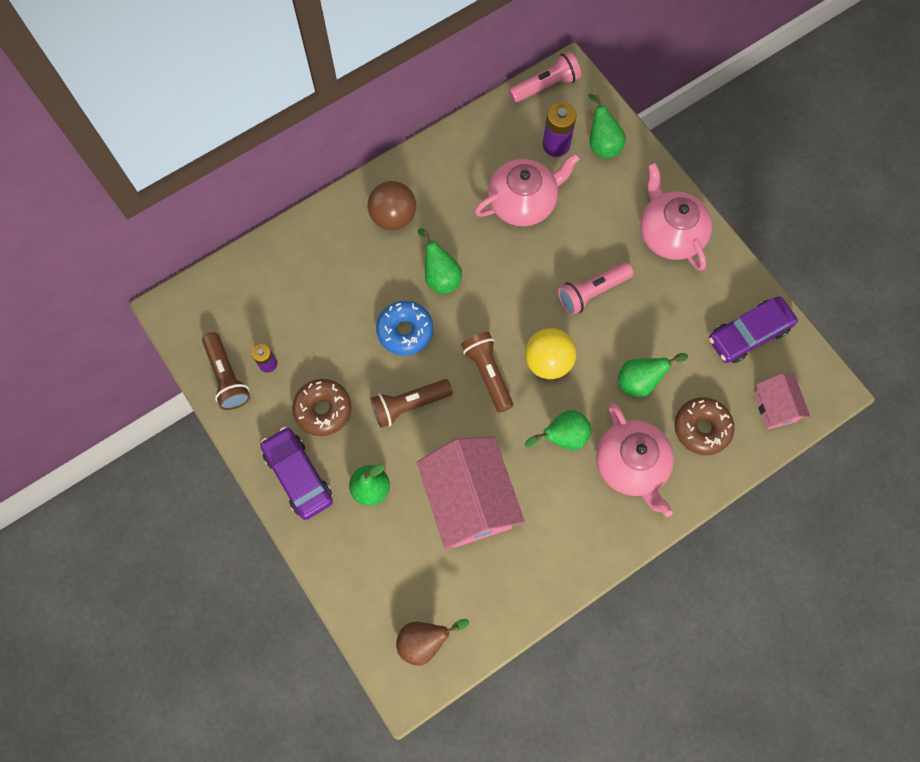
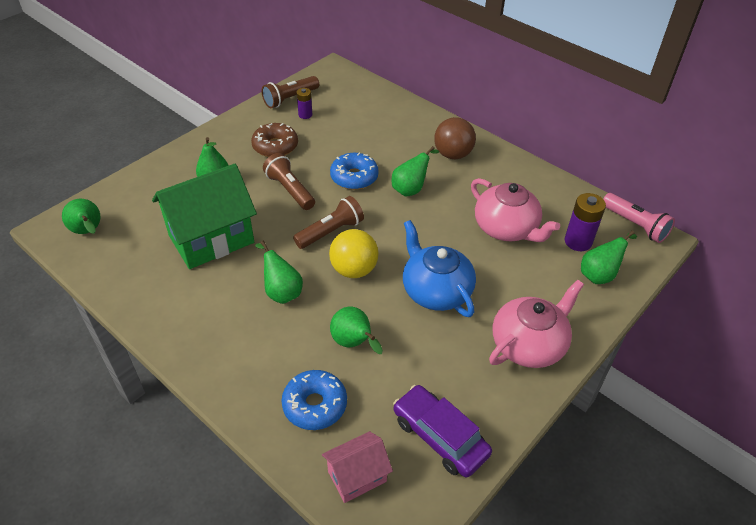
camera: 75 degrees right, 25 degrees down
(298, 476) = (220, 143): purple car -> none
(425, 641) = (88, 232): brown pear -> green pear
(469, 501) = (211, 239): pink house -> green house
(592, 292) = (436, 291): pink flashlight -> blue teapot
(631, 465) = (263, 349): pink teapot -> none
(701, 428) = (315, 405): brown donut -> blue donut

